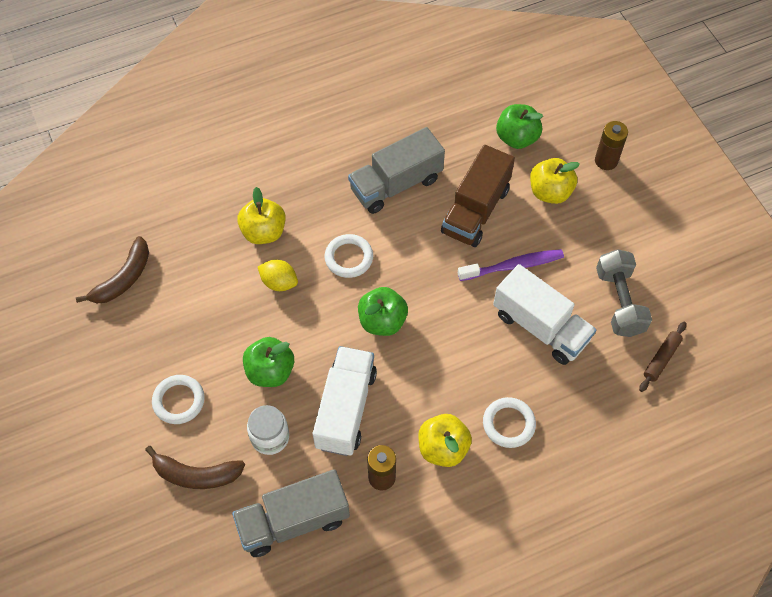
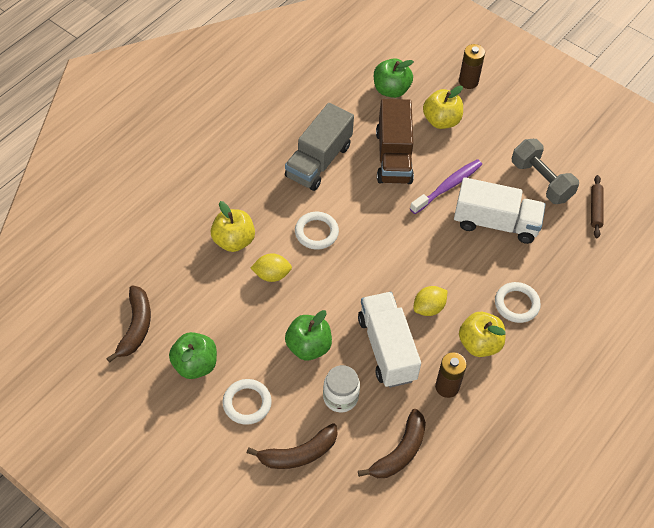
camera: 30 degrees left, 5 degrees down
(293, 521) = (400, 452): grey truck -> brown banana
(382, 321) = (373, 270): green apple -> green apple (195, 365)
(414, 386) = (428, 308): none -> yellow lemon

